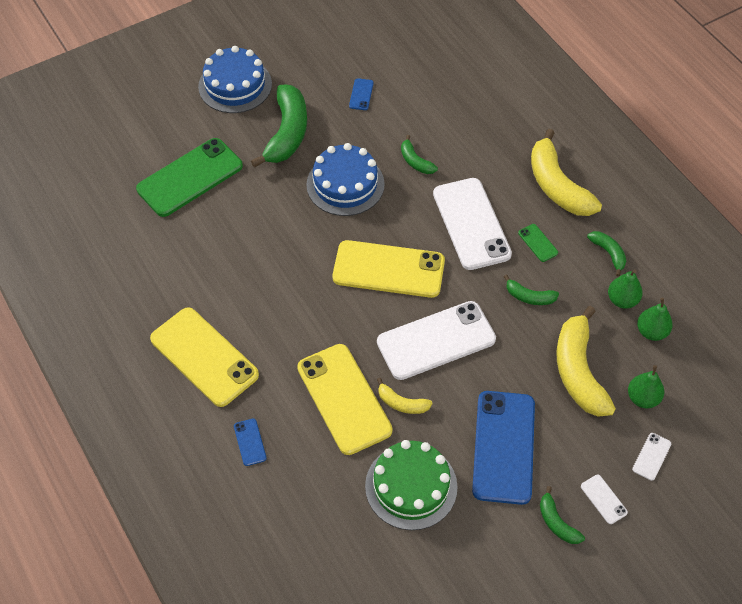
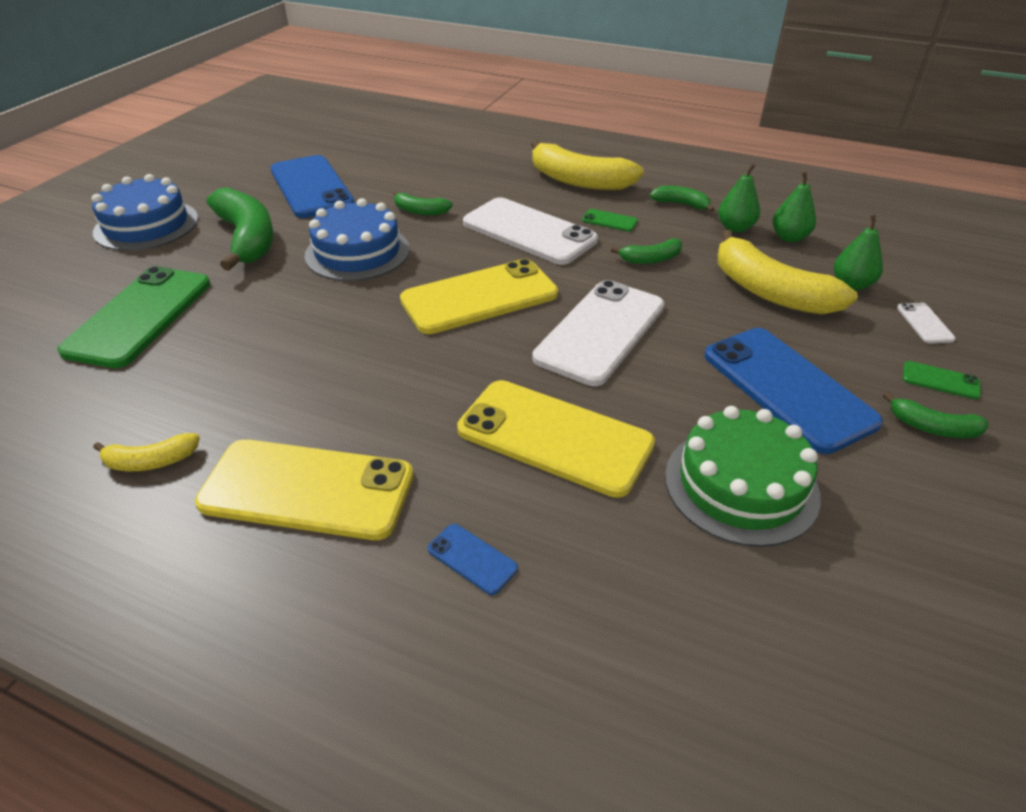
camera: 35 degrees left, 15 degrees down
(361, 94) = (311, 187): blue phone -> blue phone, size x2.44
(402, 403) = (629, 406): yellow banana -> yellow banana (151, 461)
(603, 499) = (940, 380): white phone -> green phone

